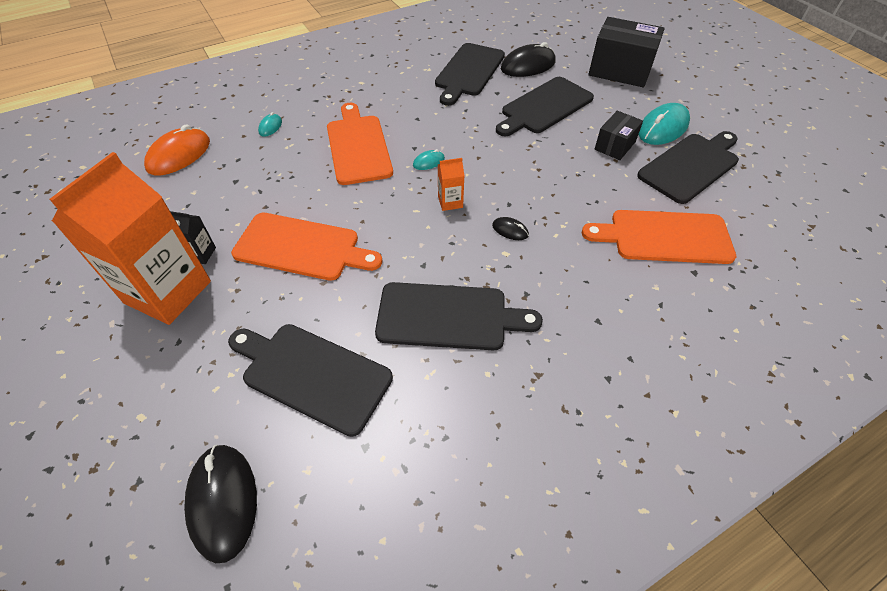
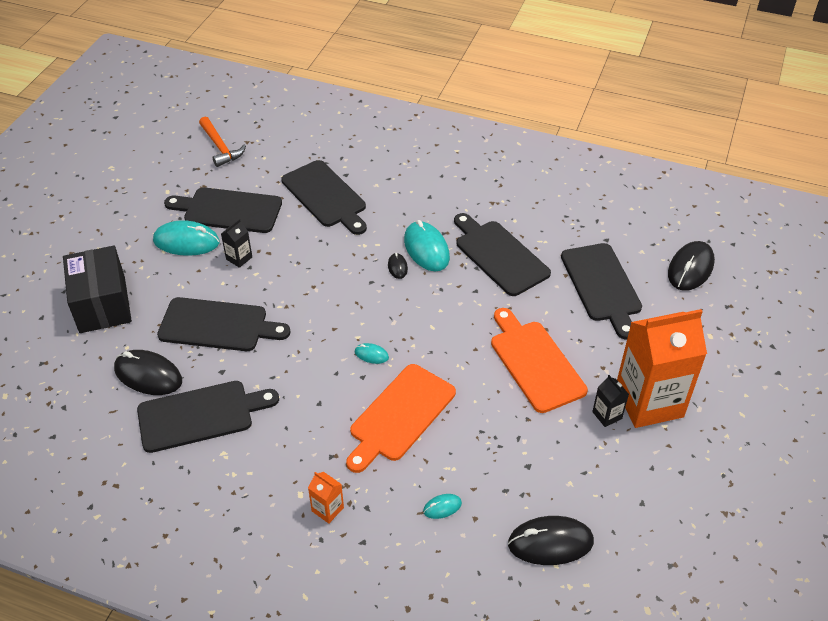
camera: 130 degrees left, 5 degrees down
(179, 155) = (550, 543): orange mouse -> black mouse
(450, 202) = (403, 313): orange carton -> orange carton (327, 509)
(515, 265) = (426, 249): none -> turquoise mouse
(615, 145) = (239, 258): black box -> black carton
(664, 237) = (325, 196): orange cutting board -> black cutting board
(810, 202) = (220, 147): none -> orange hammer

